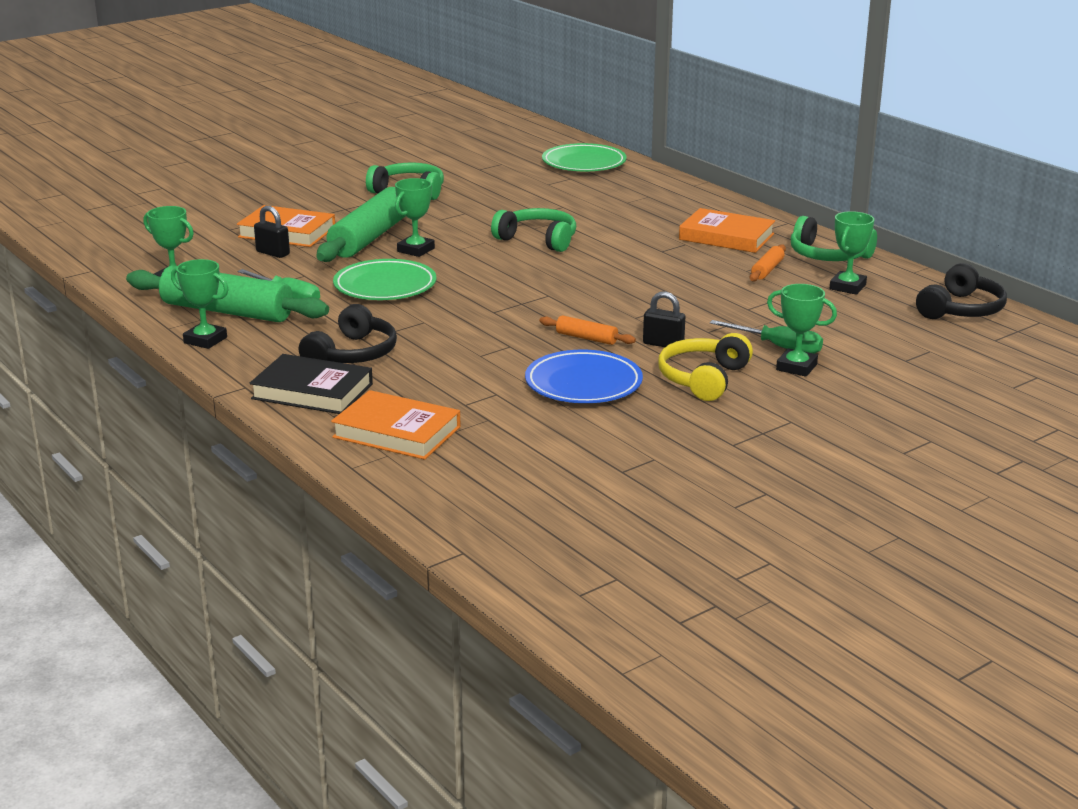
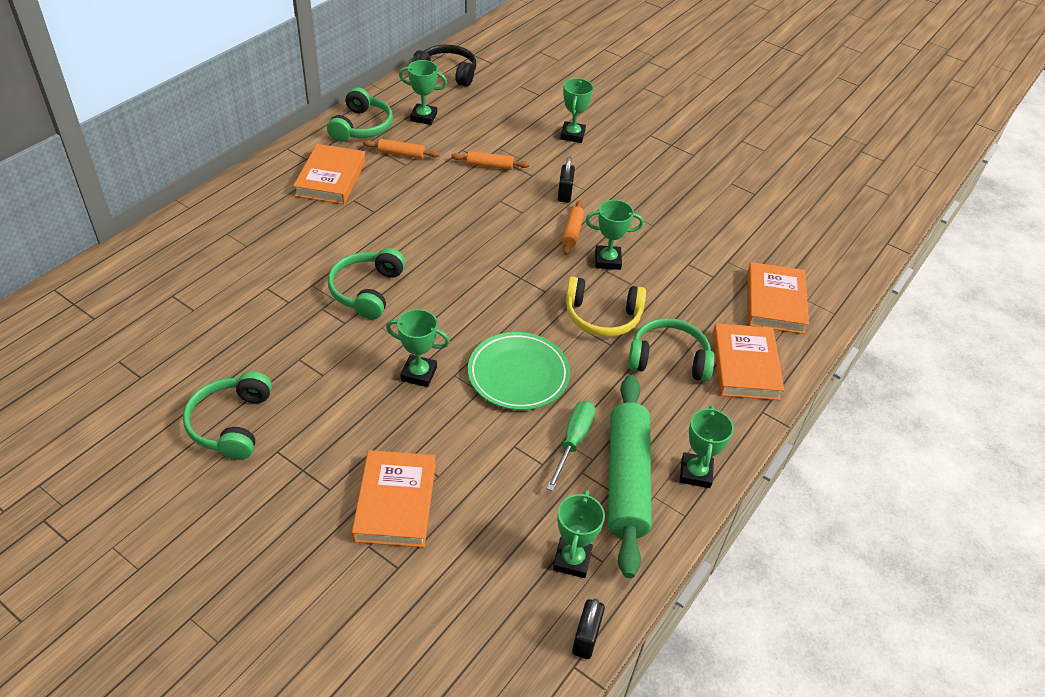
camera: 110 degrees left, 20 degrees up
(273, 253) = (463, 494): black padlock -> black padlock (586, 638)
(312, 391) = (745, 366): black book -> orange book
(352, 354) = (668, 359): black headphones -> green headphones
(369, 237) = (393, 420): green rolling pin -> none
(526, 349) = (607, 260): none -> green trophy
(583, 383) = (648, 224): blue plate -> none
(584, 163) = (117, 292): green plate -> none
(703, 379) = (611, 172): yellow headphones -> yellow headphones (602, 316)
(734, 311) = (490, 165): none -> orange rolling pin
(778, 347) = (544, 143): green screwdriver -> none

